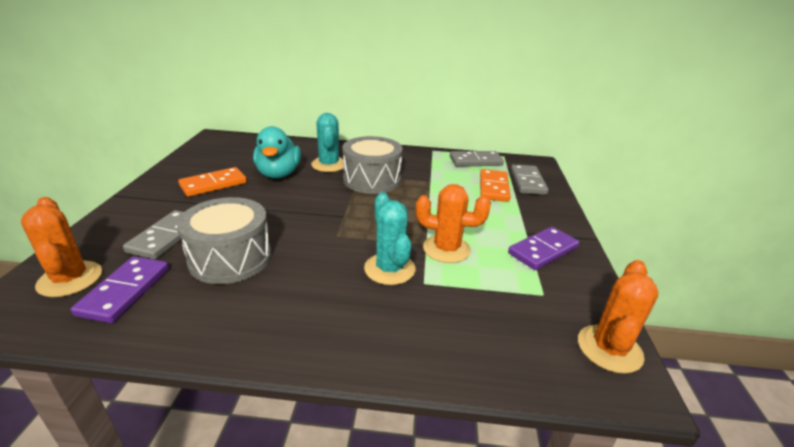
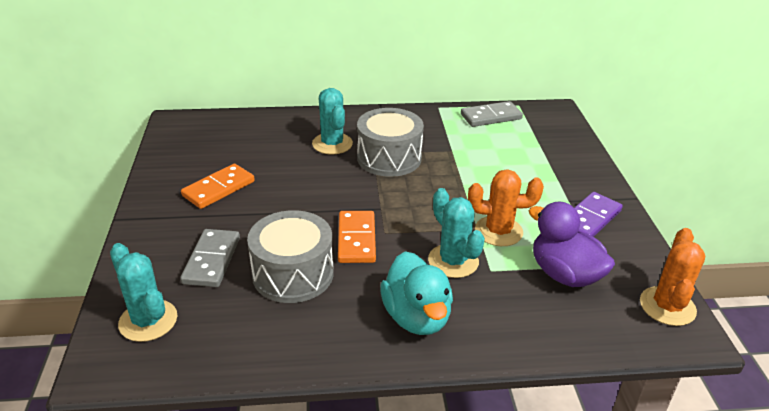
camera: 10 degrees left, 5 degrees up
(70, 279) = (148, 321): orange cactus -> turquoise cactus
(125, 291) = (212, 324): purple domino -> none
(278, 174) = (283, 165): turquoise duck -> turquoise duck (416, 317)
(493, 187) = (521, 150): orange domino -> orange domino (356, 239)
(500, 298) = (564, 274): none -> purple duck
(527, 182) = (553, 137): grey domino -> none

